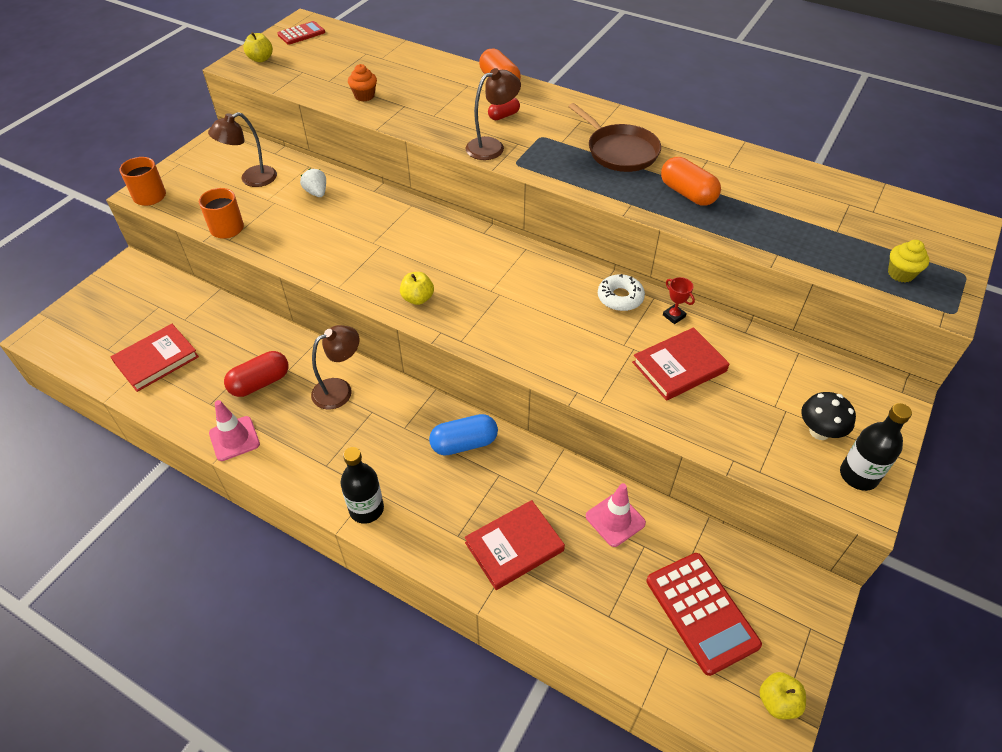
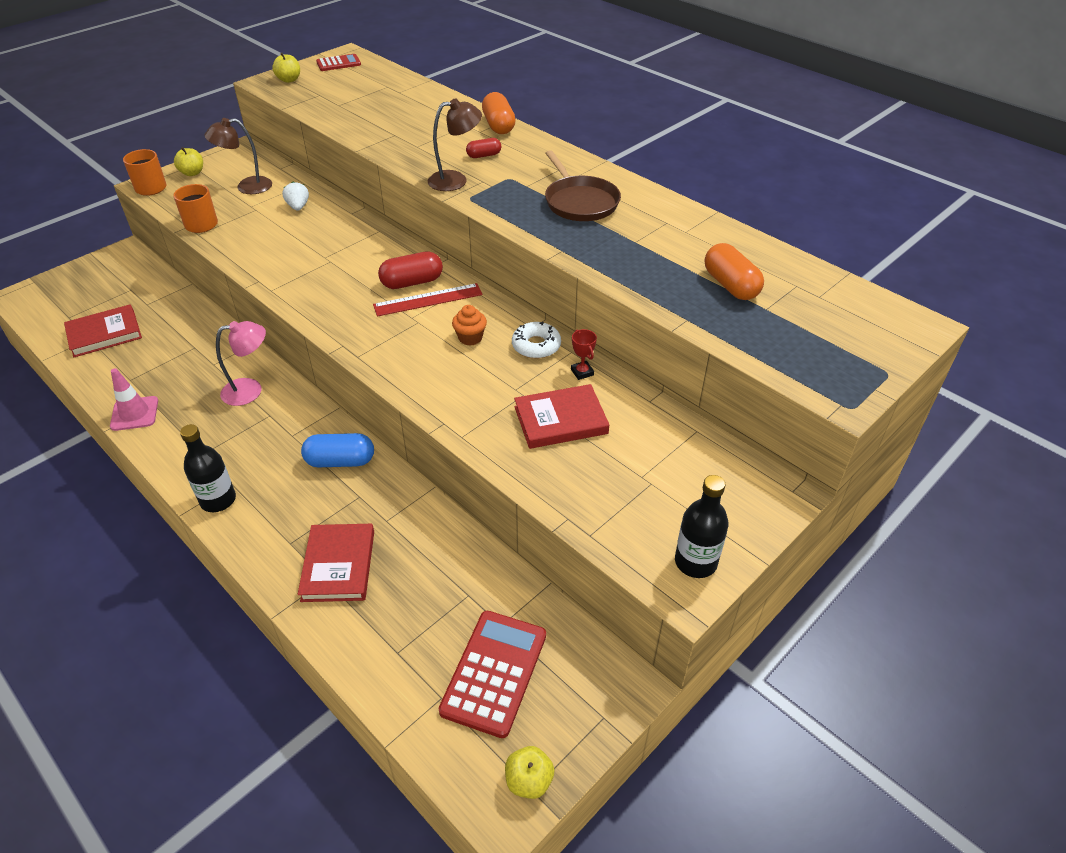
camera: 15 degrees right, 5 degrees down
(260, 383) = (183, 370): red capsule -> red capsule (412, 282)
(340, 390) = (250, 390): brown lamp -> pink lamp
(364, 96) = (363, 122): orange cupcake -> orange cupcake (470, 338)
(418, 298) = (338, 312): yellow apple -> yellow apple (192, 173)
(496, 269) = (428, 300): none -> red ruler
(514, 546) = (338, 565): red book -> red book turned 75 degrees counterclockwise
(615, 520) = (451, 563): pink traffic cone -> none
(687, 193) = (626, 249): orange capsule -> orange capsule (730, 285)
(701, 612) = (494, 672): red calculator -> red calculator turned 150 degrees counterclockwise
(819, 431) = (676, 510): black mushroom -> none
(900, 274) = (813, 360): yellow cupcake -> none

